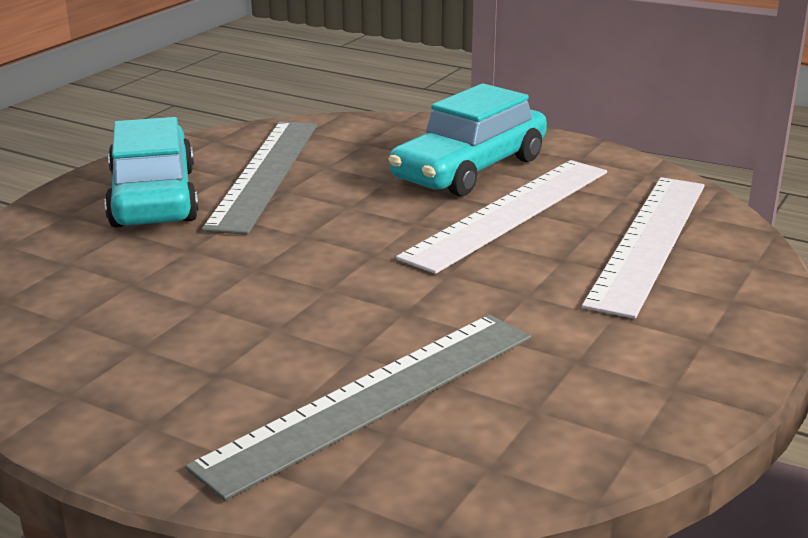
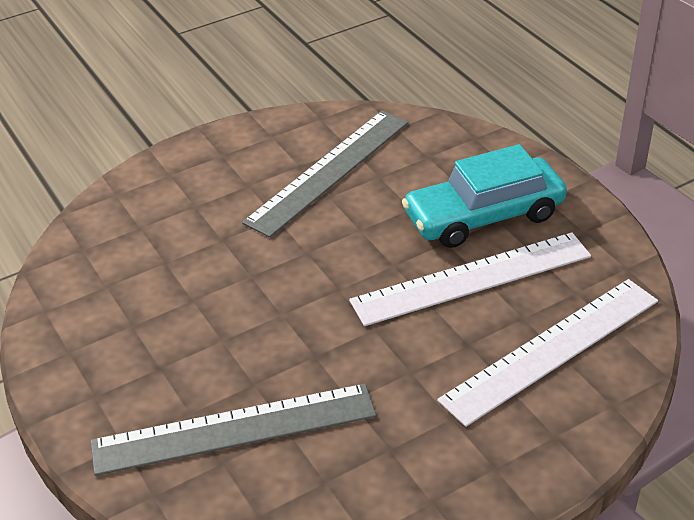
camera: 30 degrees right, 15 degrees up
(153, 197) = (235, 174): turquoise car -> none

